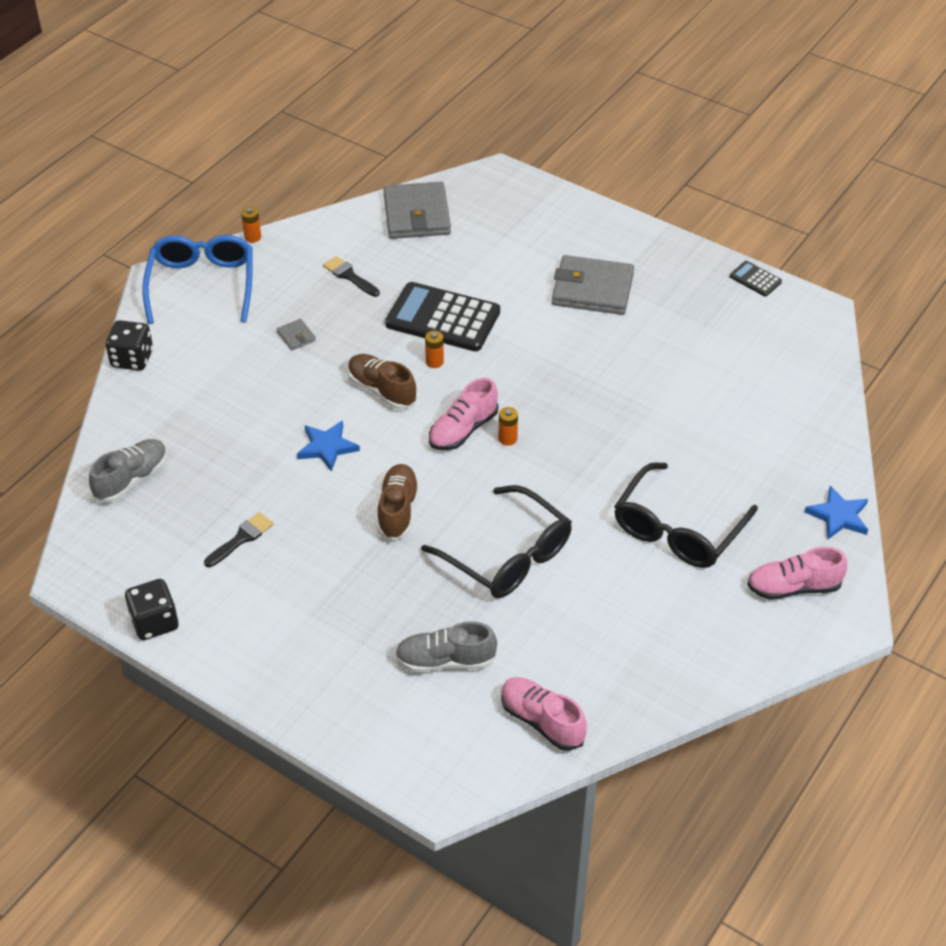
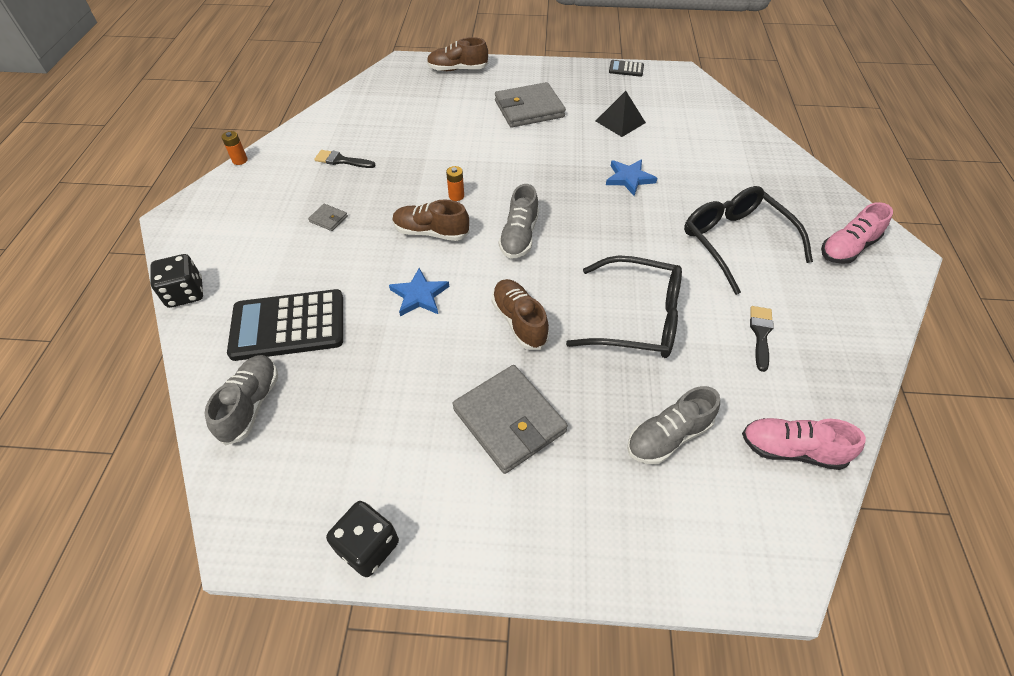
camera: 30 degrees left, 5 degrees up
(202, 285) = (217, 210): blue glasses -> none
(241, 538) = (399, 412): black brush -> black brush (760, 334)
(417, 215) = (364, 104): grey wallet -> grey wallet (509, 420)
(443, 318) = (438, 164): black calculator -> black calculator (288, 325)
(463, 430) = (519, 236): pink shoe -> grey shoe
(507, 439) = (558, 229): orange battery -> none
(553, 206) = (457, 69): none -> brown shoe
(678, 529) = (735, 242): black glasses -> black glasses turned 150 degrees clockwise
(683, 345) = (620, 121): none -> black pyramid
(838, 516) = (822, 188): blue star -> blue star (629, 178)

